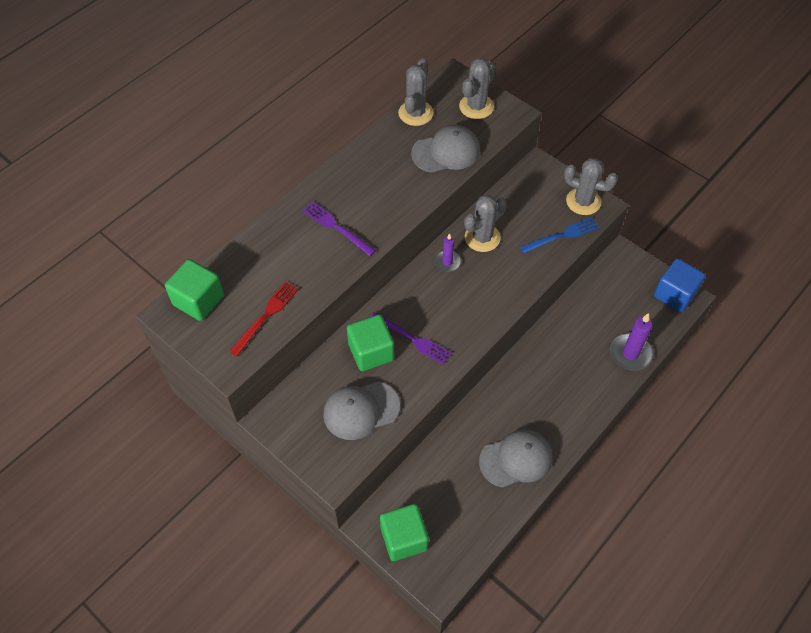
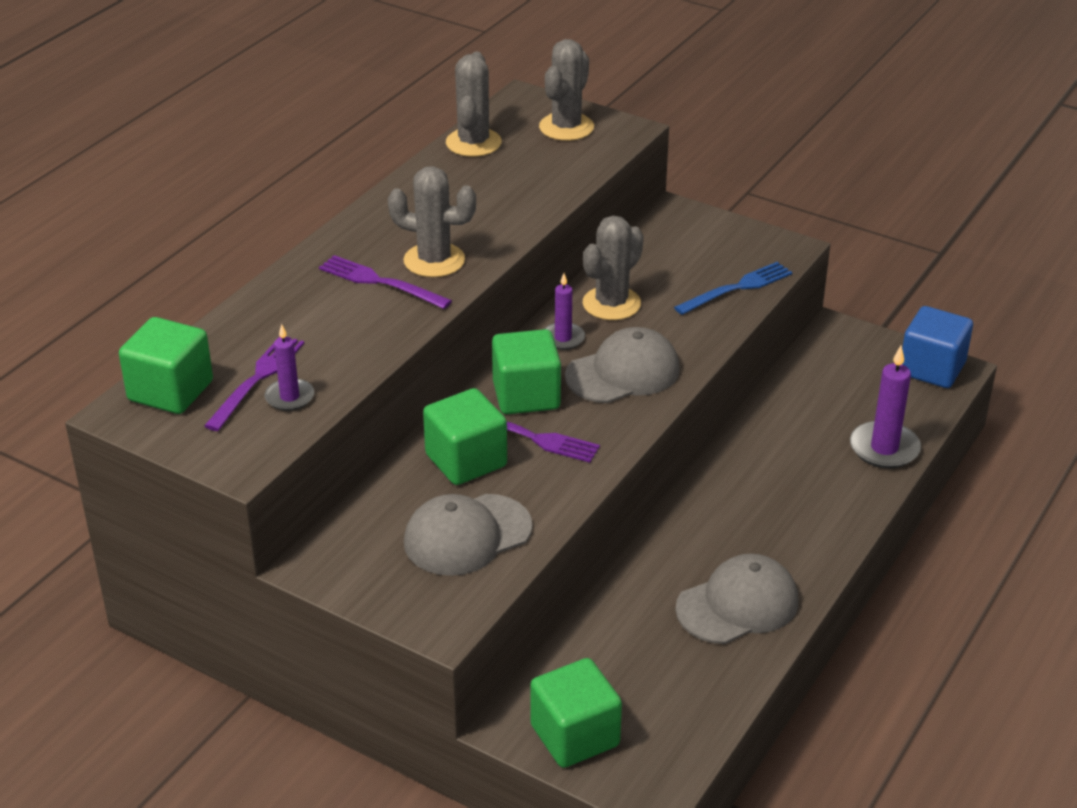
camera: 10 degrees left, 20 degrees down
(250, 298) = (257, 379): none -> purple fork
(266, 316) = (289, 397): red fork -> purple candle
(416, 305) = (526, 395): none -> green cube
(446, 152) = (533, 181): grey cap -> grey cap (623, 372)
(583, 201) = (758, 246): grey cactus -> grey cactus (434, 260)

